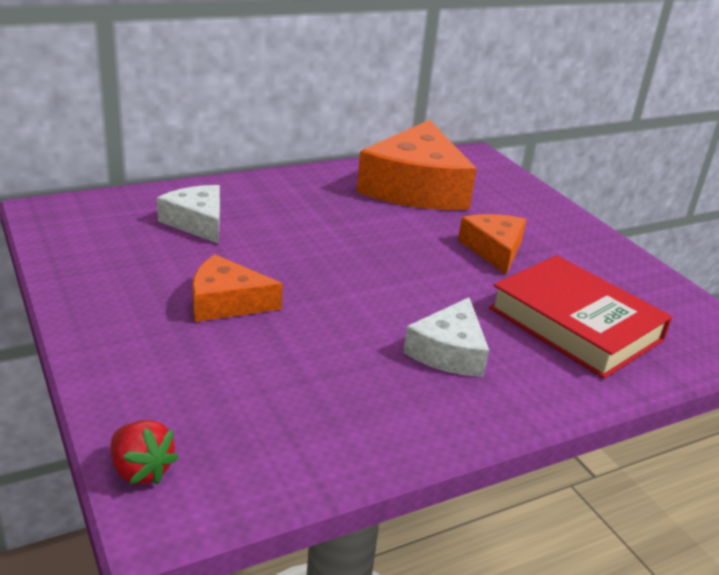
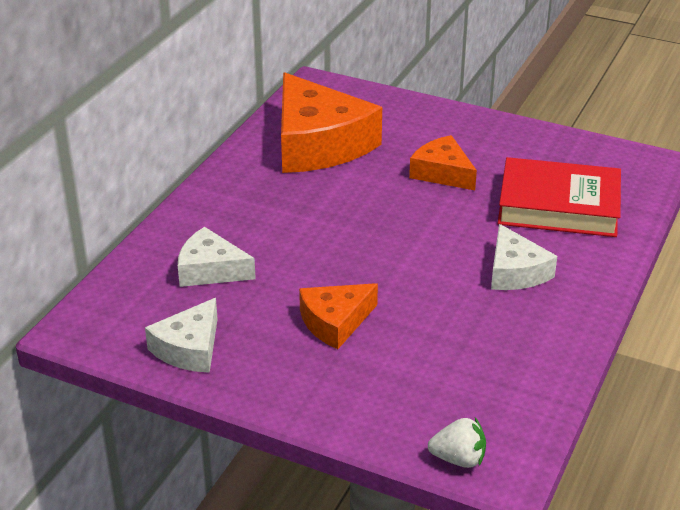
camera: 35 degrees left, 5 degrees up
(92, 260) = (189, 348): none -> white cheese
(141, 470) = (458, 459): red strawberry -> white strawberry

